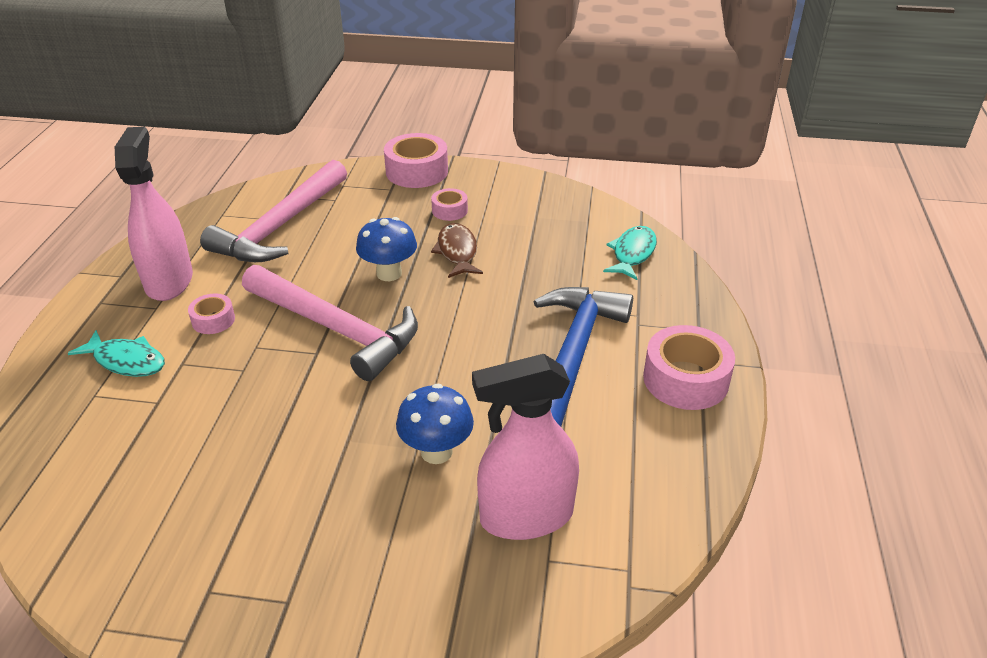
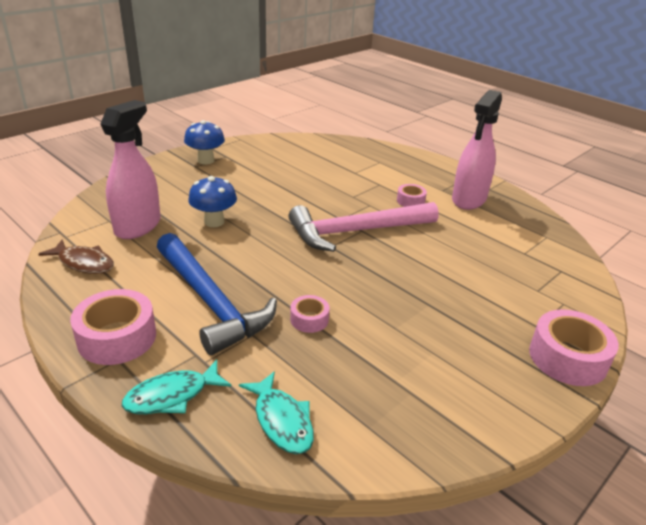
camera: 125 degrees right, 5 degrees down
(126, 361) = (398, 173): turquoise fish -> turquoise fish (172, 396)
(169, 281) = (468, 199): pink spray bottle -> pink spray bottle turned 90 degrees clockwise
(280, 226) = (509, 253): pink hammer -> none
(389, 273) = (398, 272): blue mushroom -> blue mushroom (206, 160)
(449, 210) = (469, 342): pink tape -> pink tape (309, 319)
(457, 252) = (395, 315): brown fish -> brown fish (84, 263)

